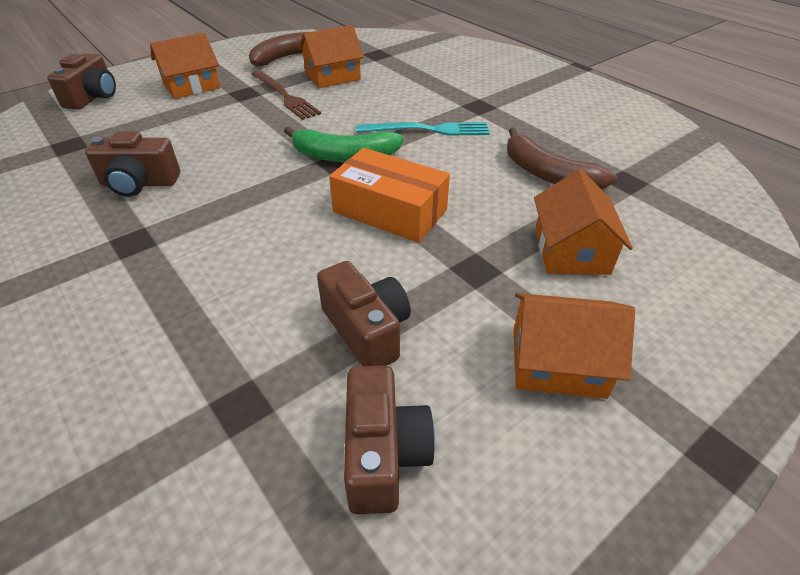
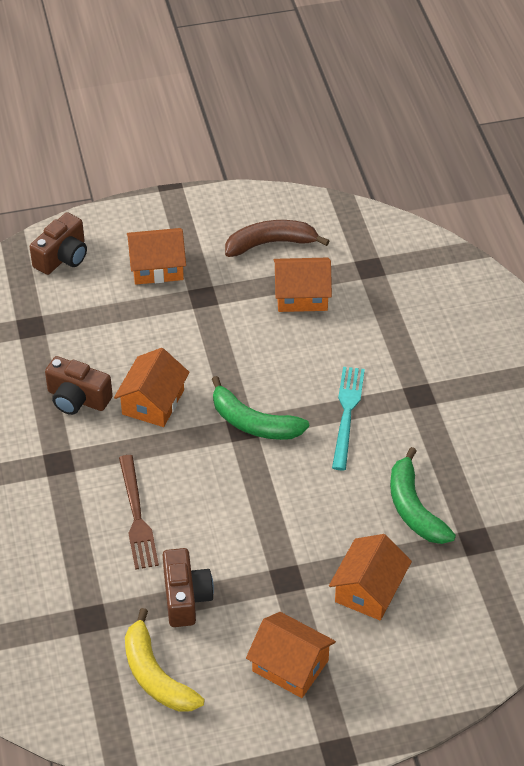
camera: 25 degrees right, 5 degrees up
(229, 166) = (153, 402): none -> orange house
(284, 96) = (239, 315): brown fork -> brown fork (137, 516)
(383, 453) = (156, 675): brown camera -> yellow banana
(390, 211) = (257, 501): orange box -> none
(428, 130) = (347, 414): turquoise fork -> turquoise fork turned 105 degrees counterclockwise
(548, 174) = (414, 508): brown banana -> green banana

